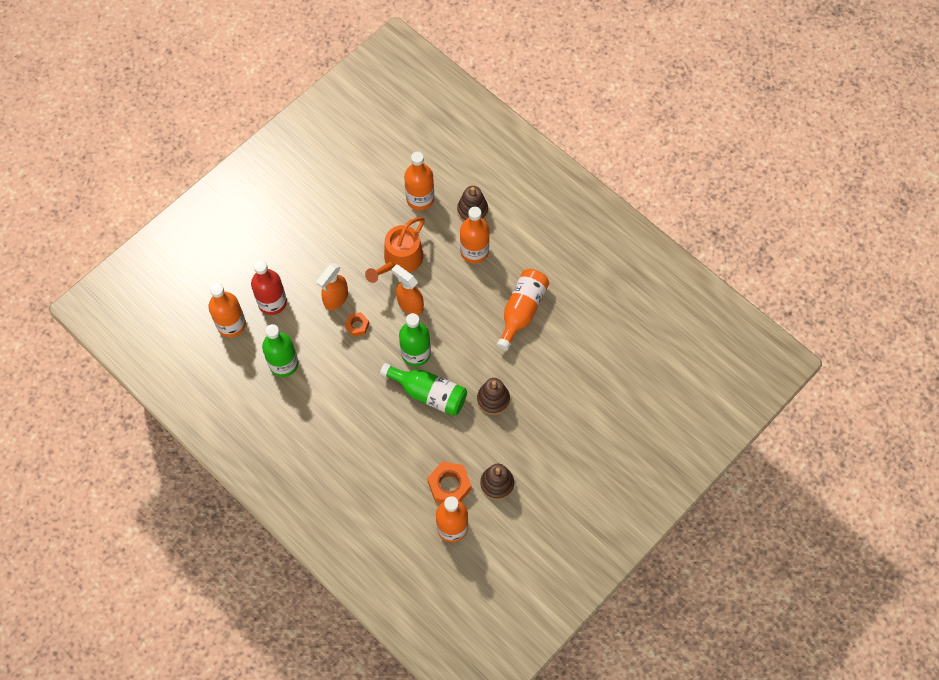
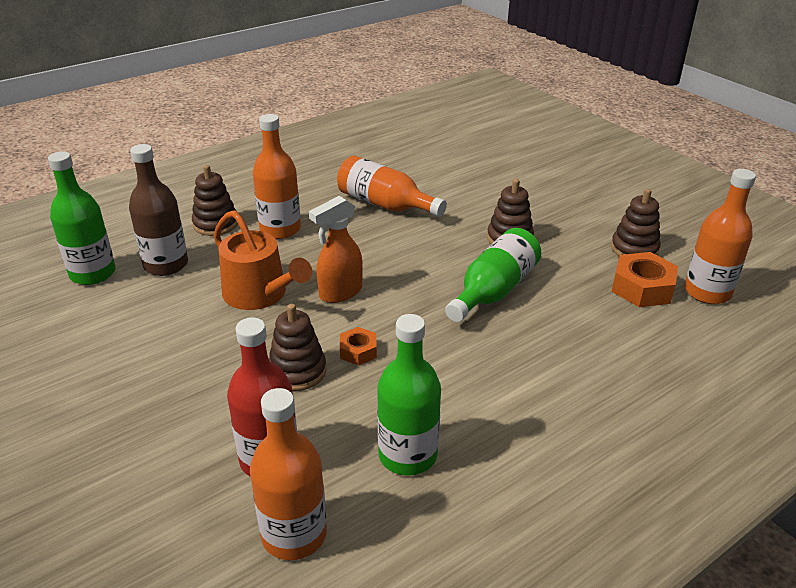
camera: 80 degrees left, 30 degrees down
(335, 299) = (297, 371): orange spray bottle -> brown stacking toy
(416, 353) = (424, 296): green bottle -> green bottle (93, 273)
(420, 199) = (166, 265): orange bottle -> brown bottle

